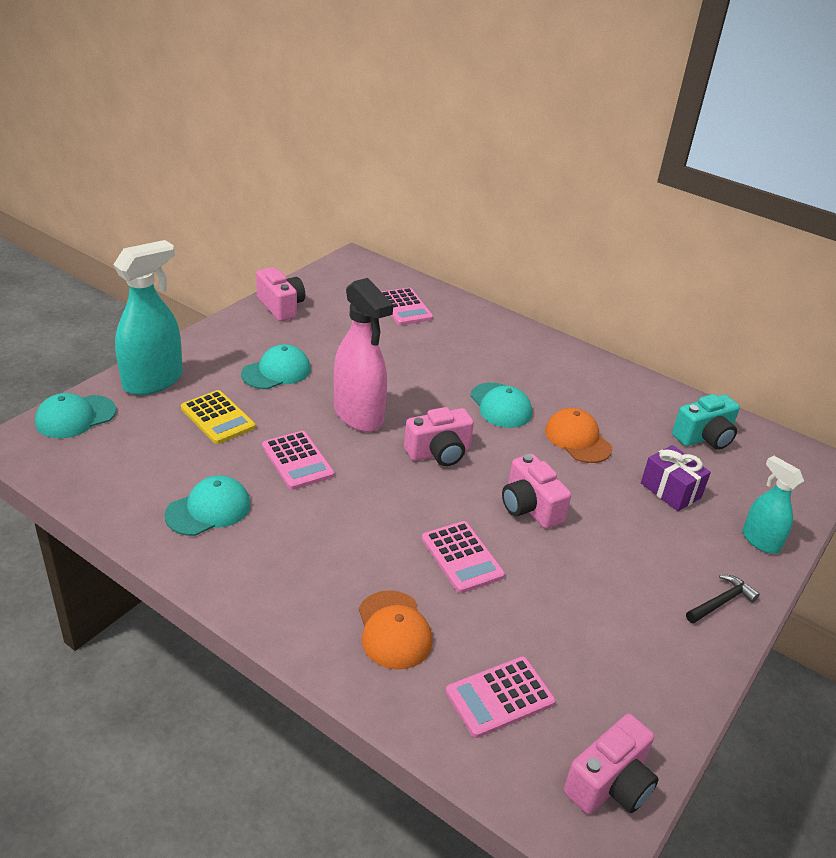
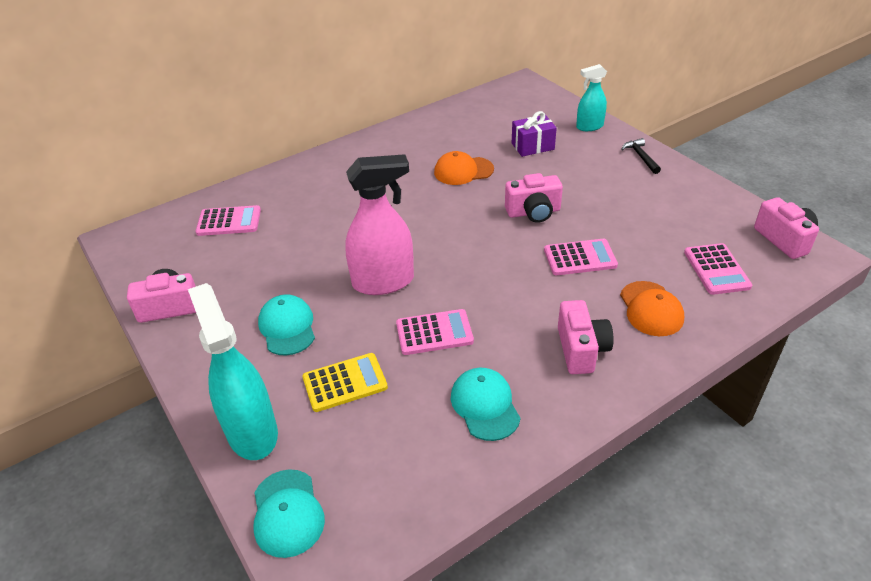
camera: 65 degrees left, 5 degrees up
(394, 630) = (651, 309): orange cap -> orange cap turned 75 degrees clockwise
(439, 453) = (454, 244): pink camera -> pink camera (581, 349)
(500, 406) = (406, 198): turquoise cap -> none
(704, 437) = (482, 117): turquoise camera -> none

